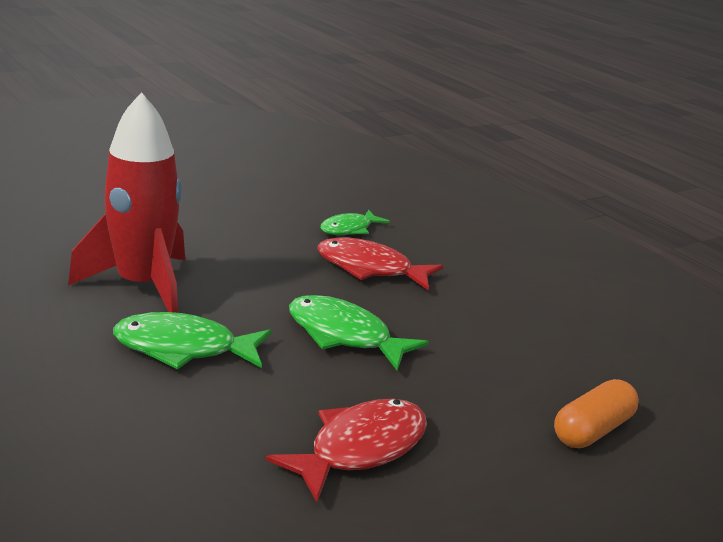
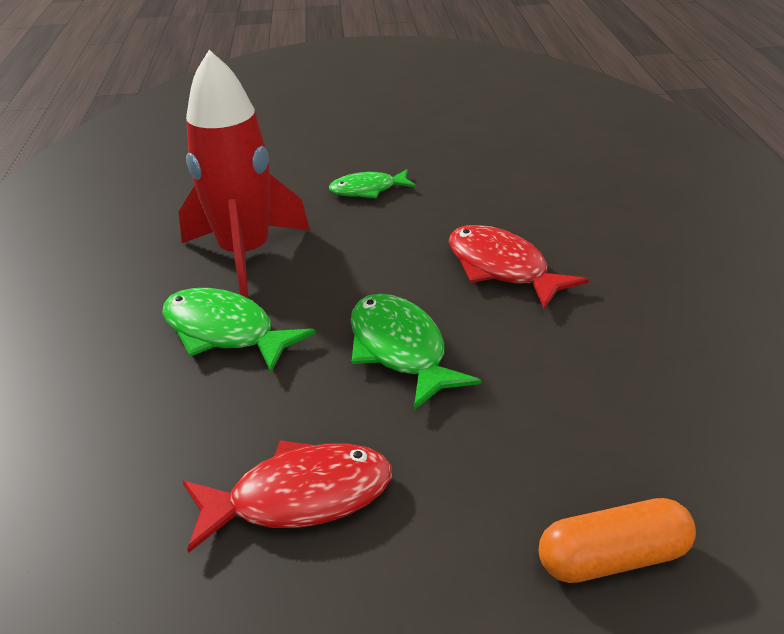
camera: 35 degrees right, 10 degrees up
(349, 229) = (519, 213): green fish -> green fish (368, 190)

